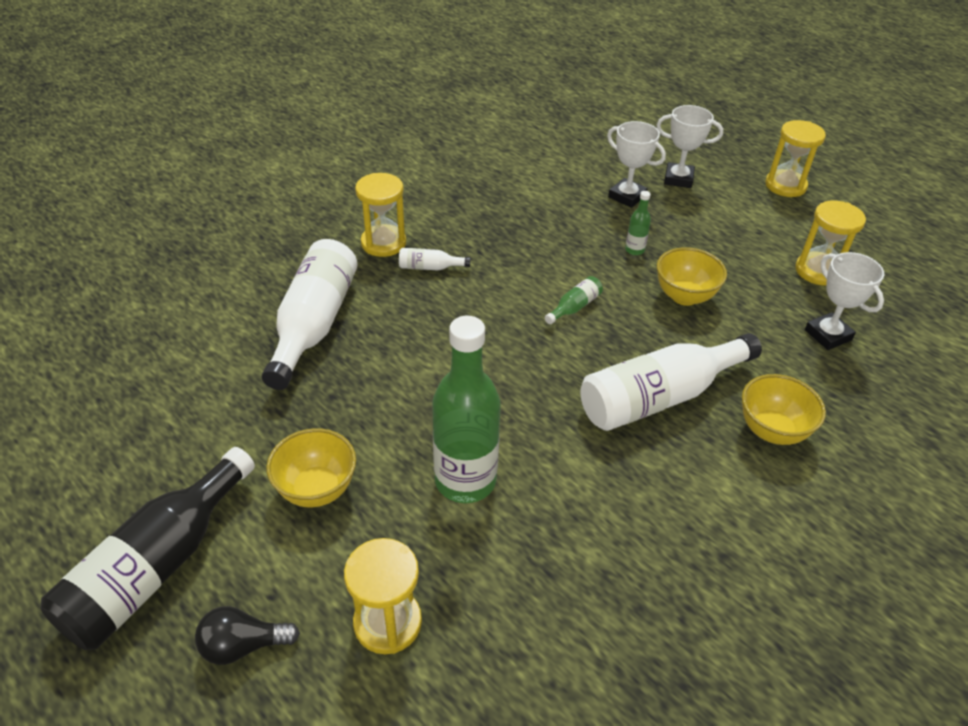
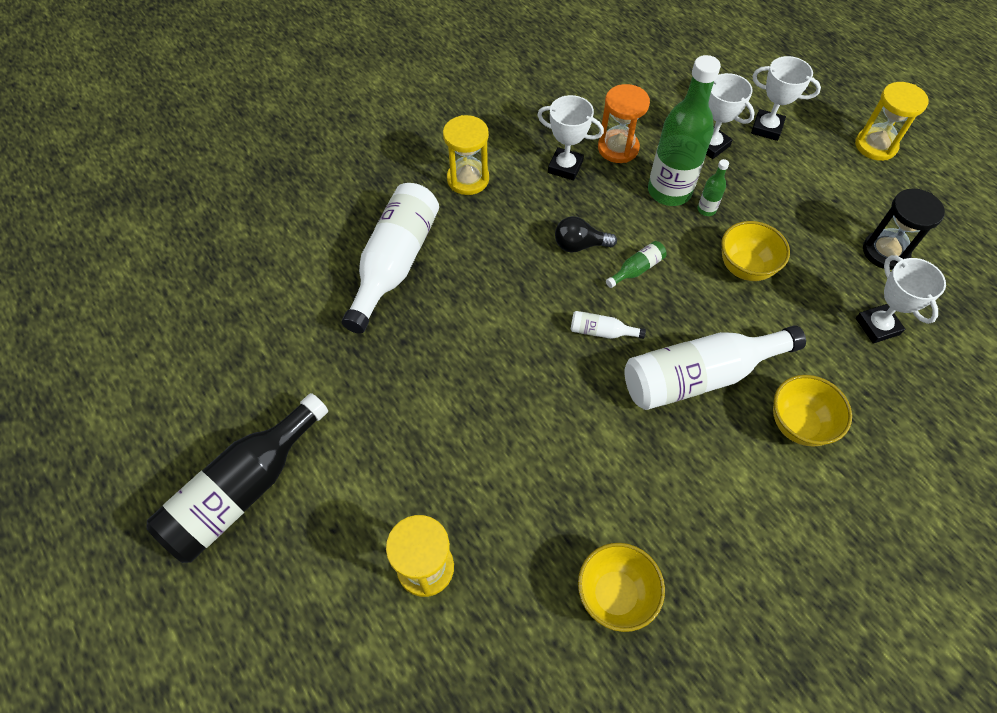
camera: 10 degrees right, 15 degrees up
(243, 645) = (307, 571): black light bulb -> black light bulb (579, 245)
(317, 489) = (380, 434): yellow bowl -> yellow bowl (615, 594)
(430, 267) = (507, 211): white bottle -> white bottle (601, 332)
(465, 480) = (509, 441): green bottle -> green bottle (669, 191)
(484, 225) = (565, 167): none -> white trophy
(535, 205) = (618, 148): none -> orange hourglass
(818, 271) = (885, 252): yellow hourglass -> black hourglass

